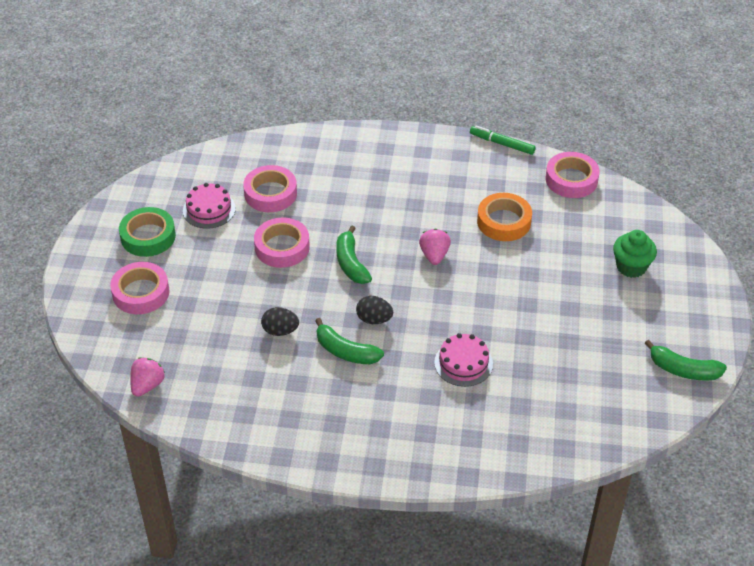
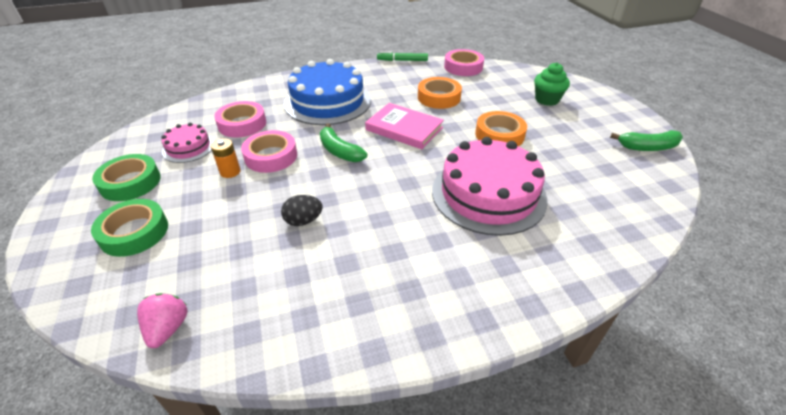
camera: 25 degrees left, 5 degrees down
(141, 293) = (134, 232): pink tape -> green tape
(237, 254) = (230, 172): none -> orange battery
(345, 351) = (378, 218): green banana -> none
(374, 188) = (327, 102): none -> blue cake
(374, 319) = (387, 185): black egg -> none
(434, 255) = (404, 129): pink strawberry -> pink book
(463, 363) = (488, 194): pink cake -> pink cake, size x2.00
(531, 298) = (499, 135): none -> orange tape

